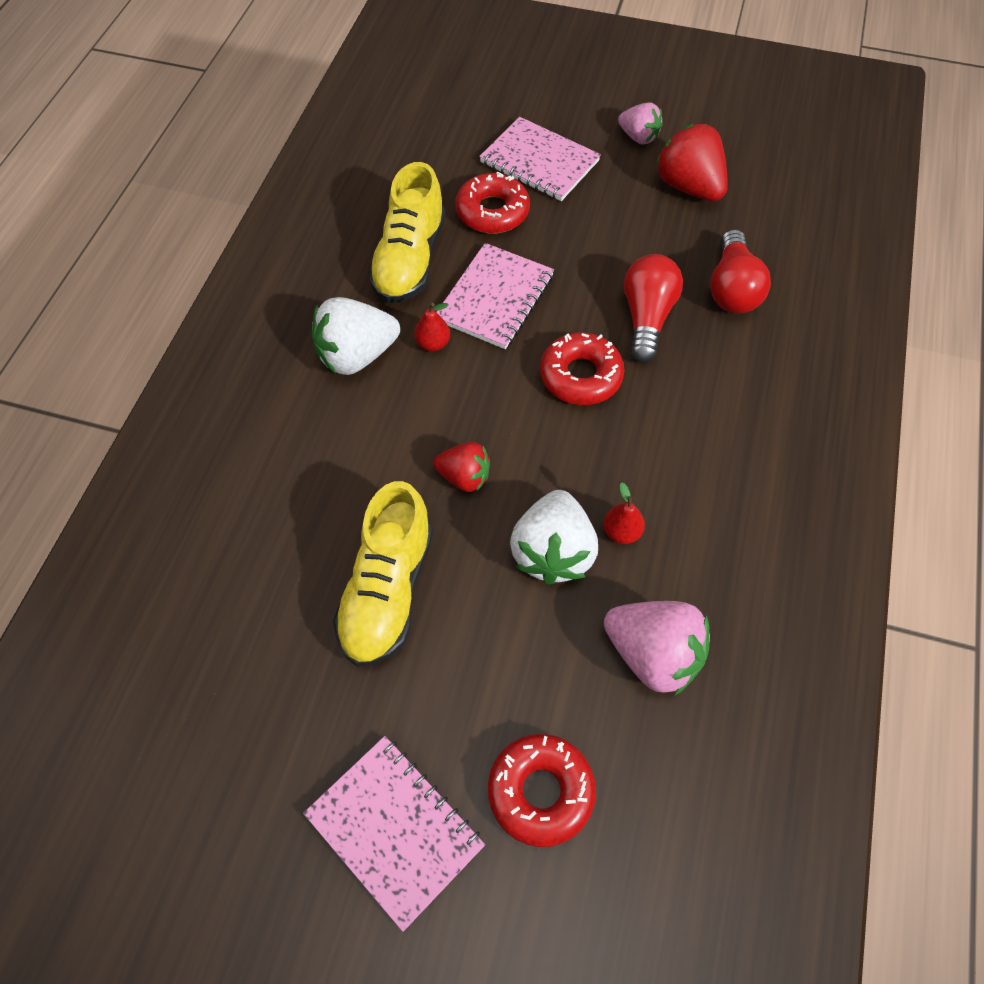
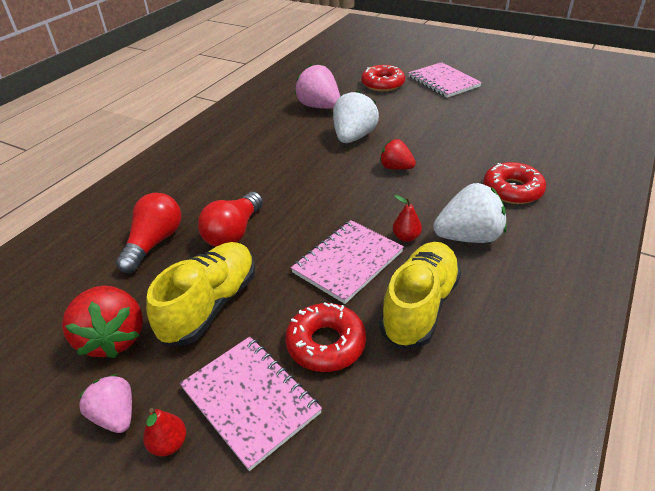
camera: 165 degrees left, 20 degrees down
(388, 590) = (445, 134): yellow shoe -> yellow shoe (210, 305)
(580, 376) = (302, 205): red donut -> red donut (512, 190)
(621, 532) = (313, 140): red pear -> red pear (169, 444)

